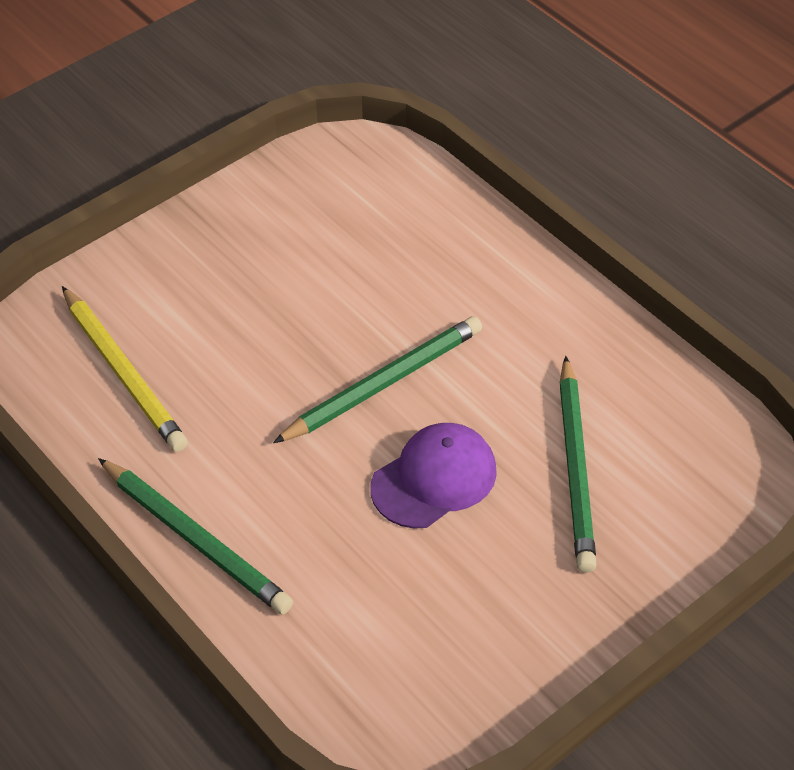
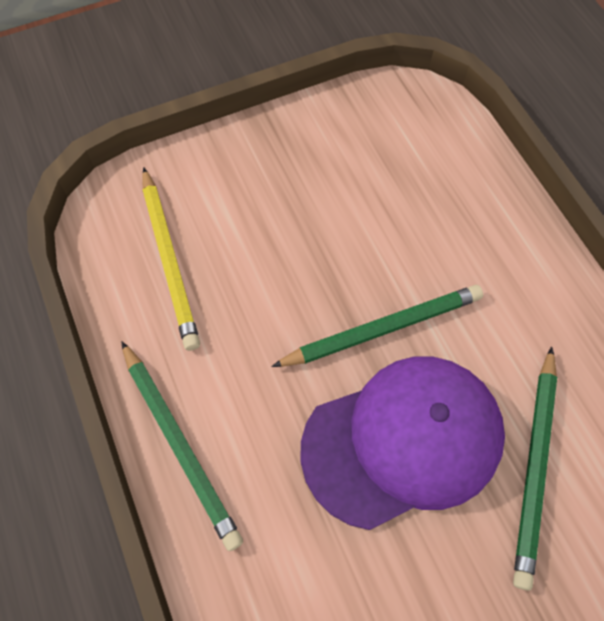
camera: 15 degrees right, 15 degrees up
(434, 479) = (403, 441): purple cap -> purple cap, size x1.68

